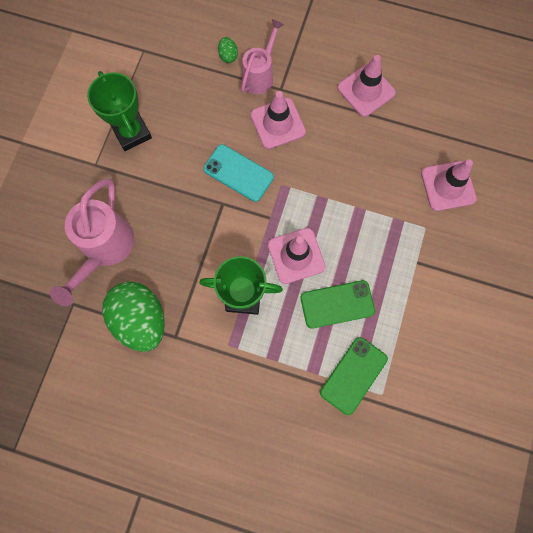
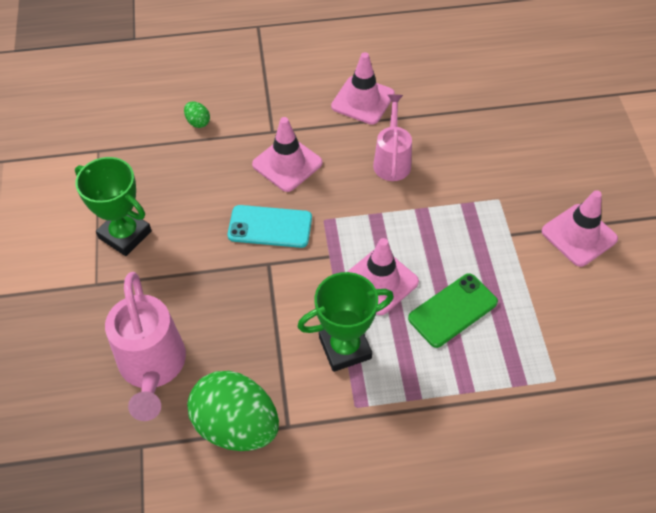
camera: 25 degrees left, 20 degrees down
(260, 76) = (243, 127): pink watering can -> pink watering can (392, 160)
(353, 375) = (513, 374): green phone -> none
(448, 186) = (497, 153): pink traffic cone -> pink traffic cone (579, 235)

